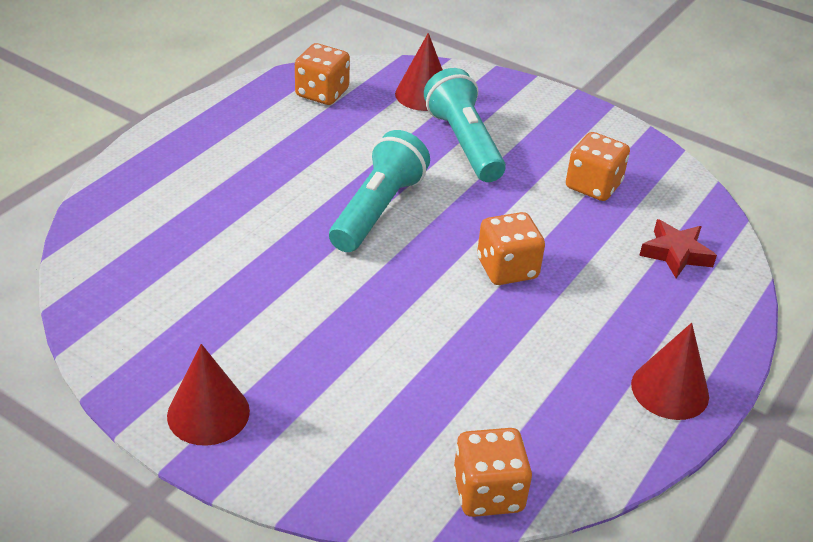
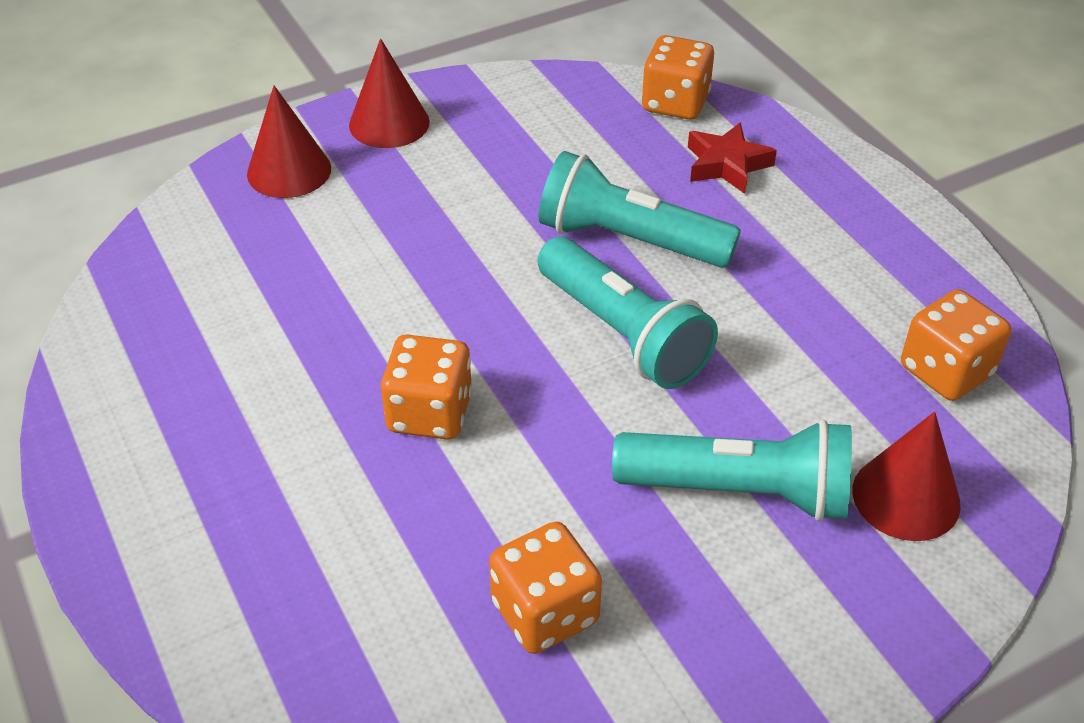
camera: 120 degrees right, 5 degrees up
(284, 229) = (628, 240): none -> turquoise flashlight
(488, 492) = (147, 260): orange dice -> orange dice (675, 103)
(670, 390) = (124, 469): red cone -> red cone (289, 171)
(676, 253) = (327, 631): red star -> red star (727, 165)

